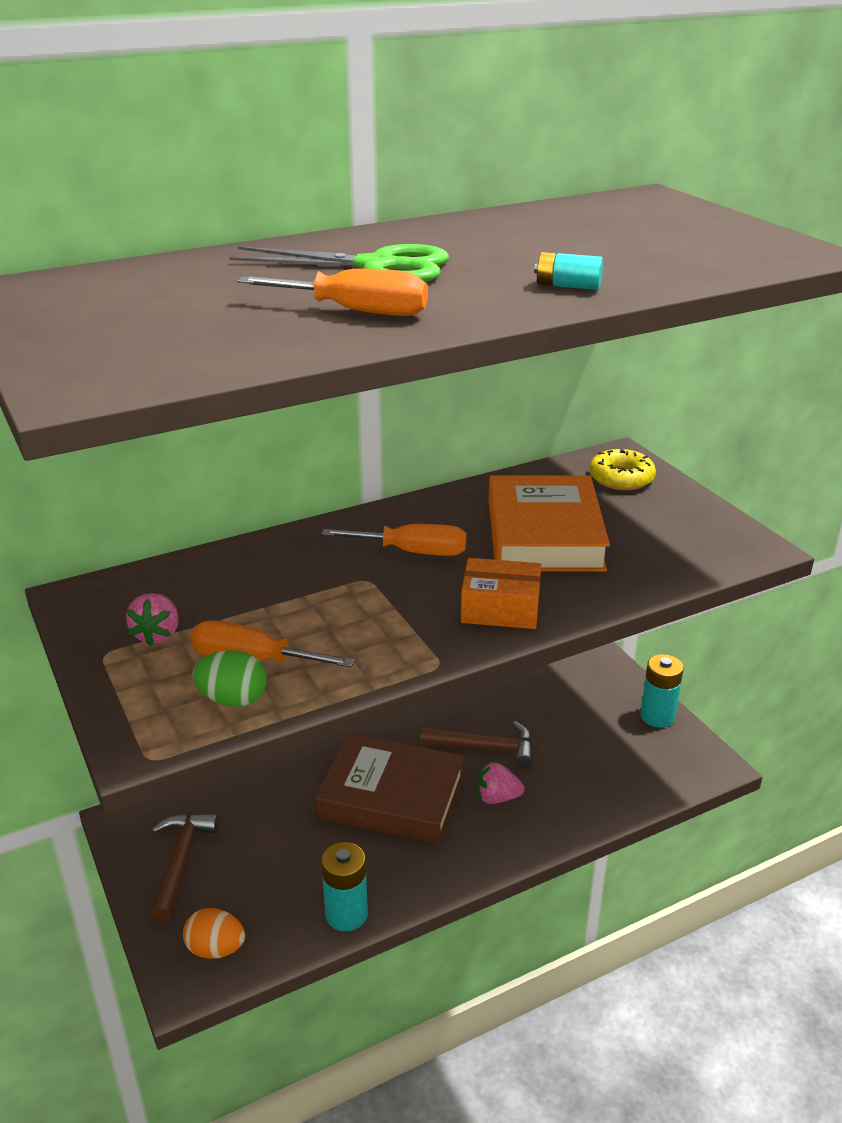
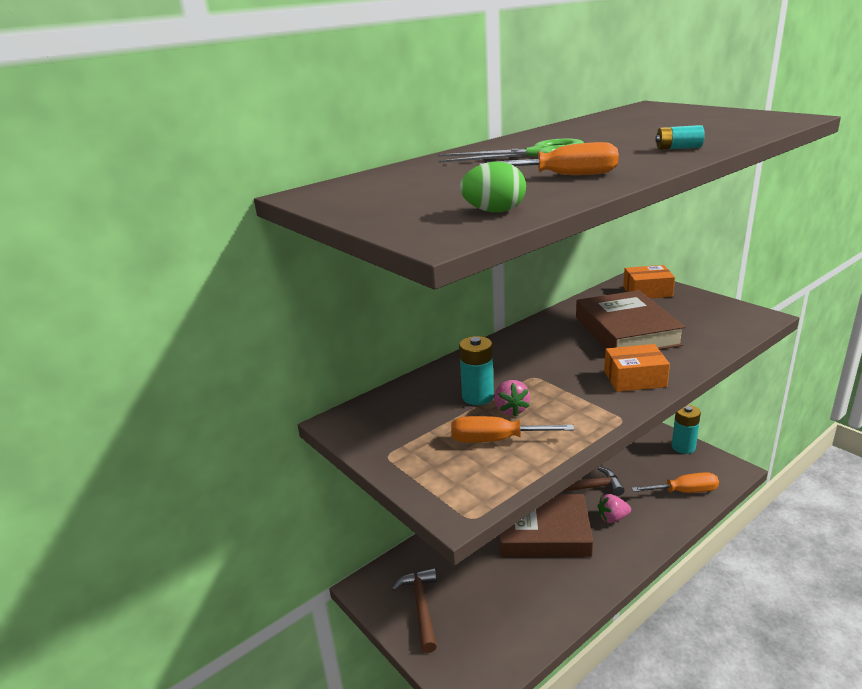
camera: 10 degrees left, 5 degrees down
(157, 635) = (416, 436): pink strawberry -> pink strawberry (511, 409)
(216, 949) = (478, 663): orange egg -> none
(233, 699) = (501, 467): green egg -> green egg (494, 211)
(346, 914) = (556, 617): turquoise battery -> turquoise battery (477, 397)
(413, 552) = (551, 355): orange screwdriver -> orange screwdriver (684, 491)
(544, 534) = (626, 331): orange book -> brown book
(621, 478) = (647, 291): yellow donut -> orange box

